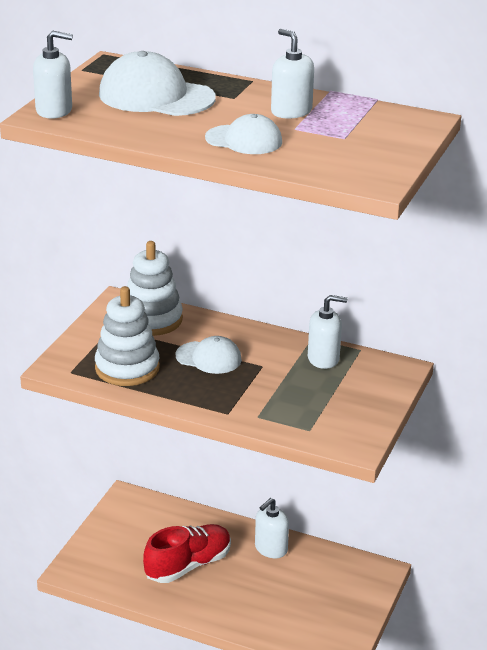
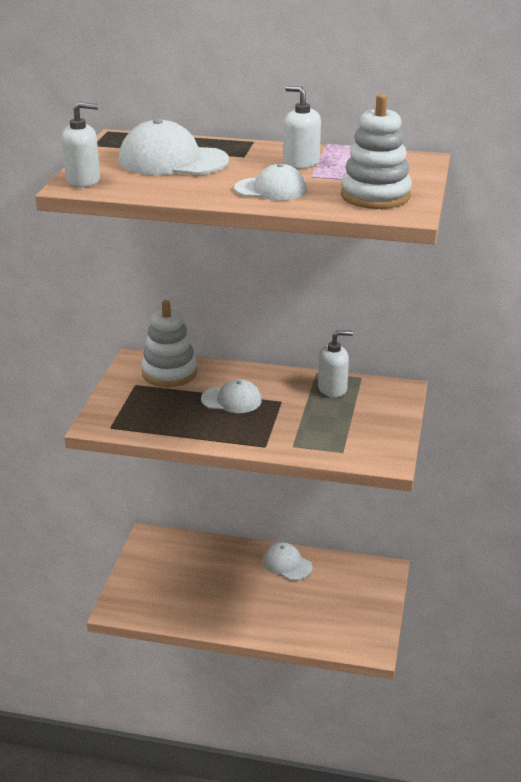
camera: 10 degrees left, 0 degrees up
(127, 368) = (161, 418): white stacking toy -> white stacking toy (375, 196)
(188, 565) = (219, 589): red shoe -> none
(271, 548) = (287, 564): white soap dispenser -> white cap

